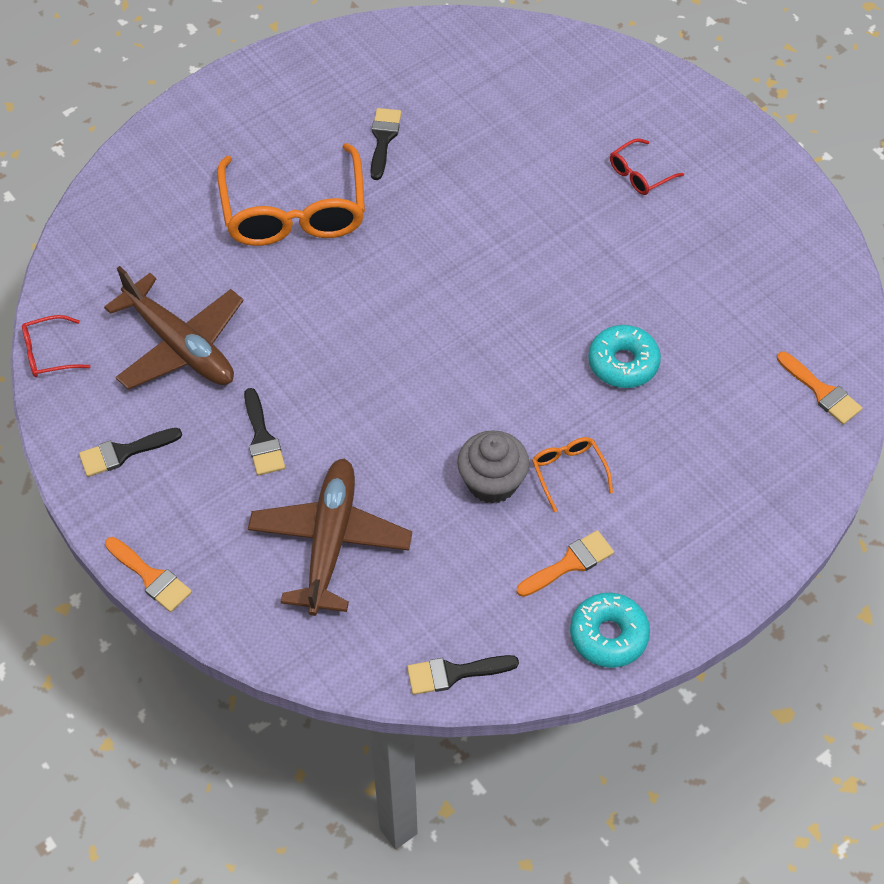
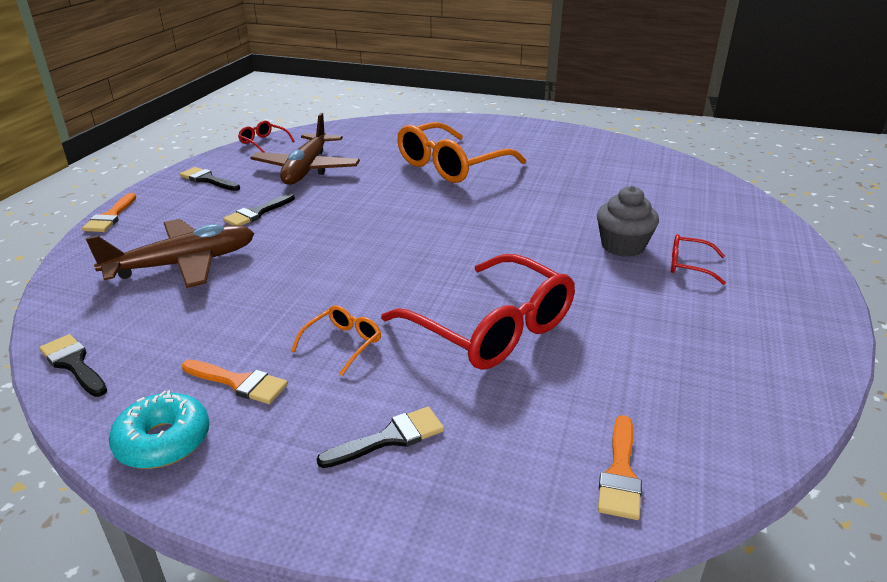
camera: 55 degrees right, 25 degrees down
(383, 139) = (550, 170): black brush -> black brush (390, 438)
(492, 482) = (298, 310): grey cupcake -> grey cupcake (622, 246)
(623, 363) = (492, 328): turquoise donut -> red glasses

